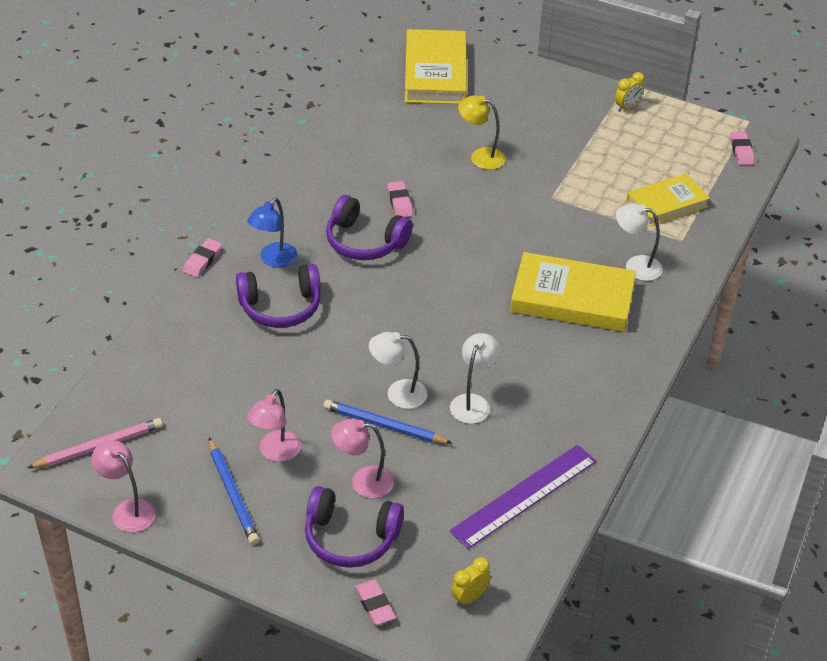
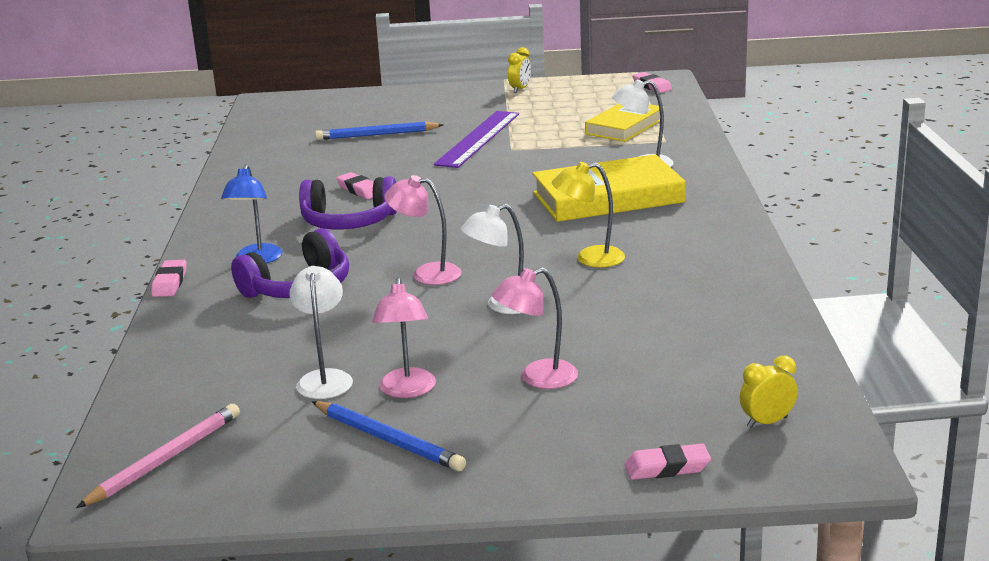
camera: 25 degrees left, 20 degrees down
(128, 510) = (258, 500): pink lamp -> pink lamp (426, 273)
(350, 538) = (574, 425): purple headphones -> none
(374, 605) = (667, 468): pink eraser -> pink eraser turned 45 degrees counterclockwise
(384, 425) = (514, 331): blue pencil -> blue pencil (376, 135)
(435, 73) = (310, 114): yellow book -> none
(469, 597) = (767, 422): yellow clock -> yellow clock turned 45 degrees clockwise
(473, 402) = (591, 287): white lamp -> white lamp (325, 378)
(480, 157) = (412, 145): yellow lamp -> yellow lamp (589, 258)
(524, 495) = (727, 330): purple ruler -> purple ruler (478, 138)

